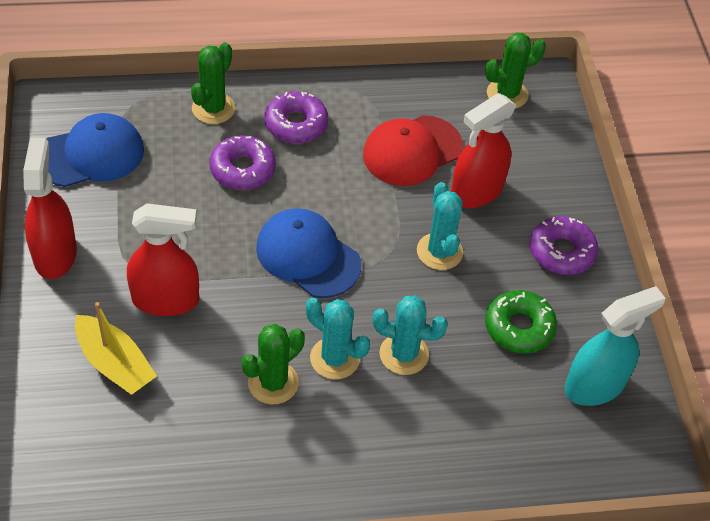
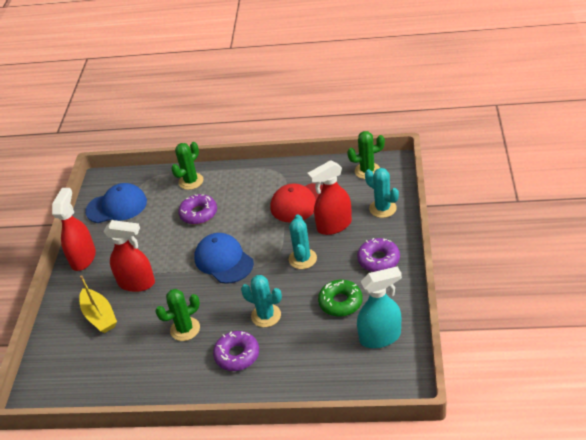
camera: 20 degrees right, 10 degrees down
(296, 124) = (236, 189): purple donut -> purple donut (237, 355)
(334, 358) = (224, 317): turquoise cactus -> turquoise cactus (382, 208)

